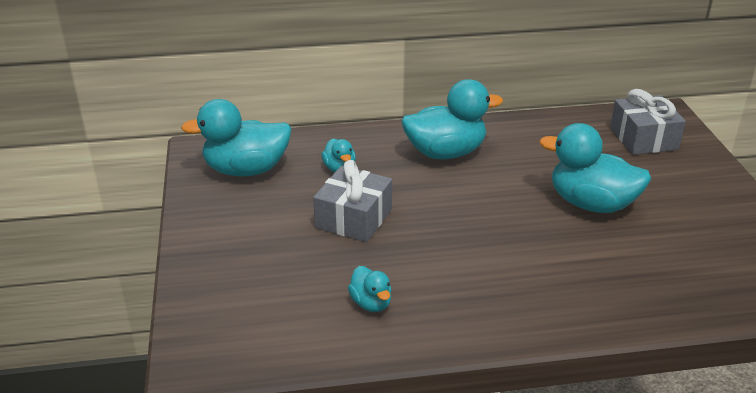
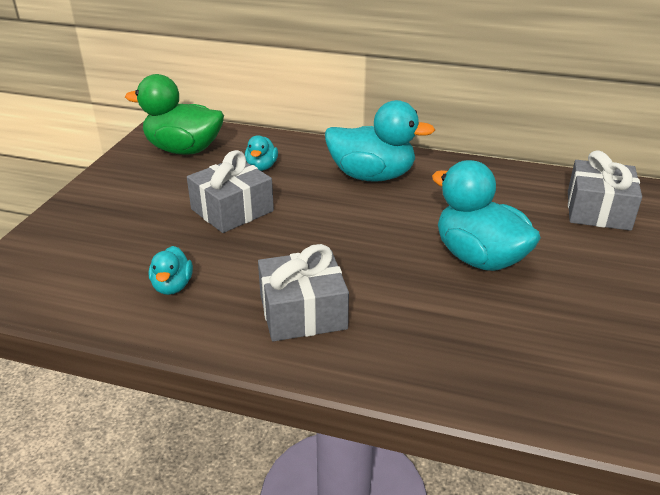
camera: 25 degrees right, 0 degrees up
(246, 170) = (183, 150): turquoise duck -> green duck
(499, 290) = (303, 312): none -> grey gift

